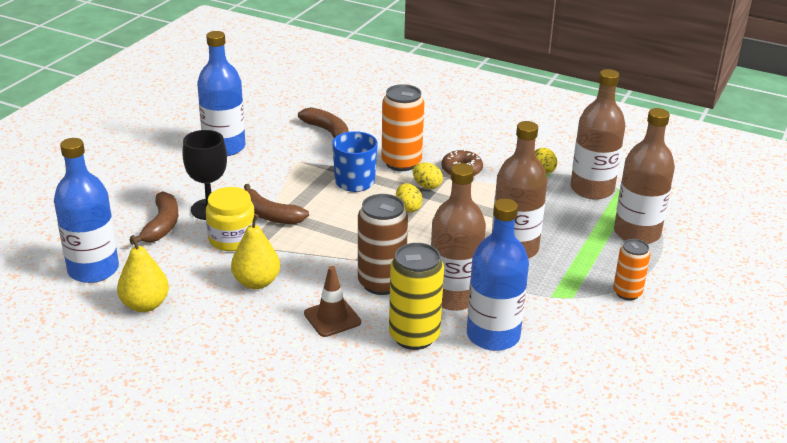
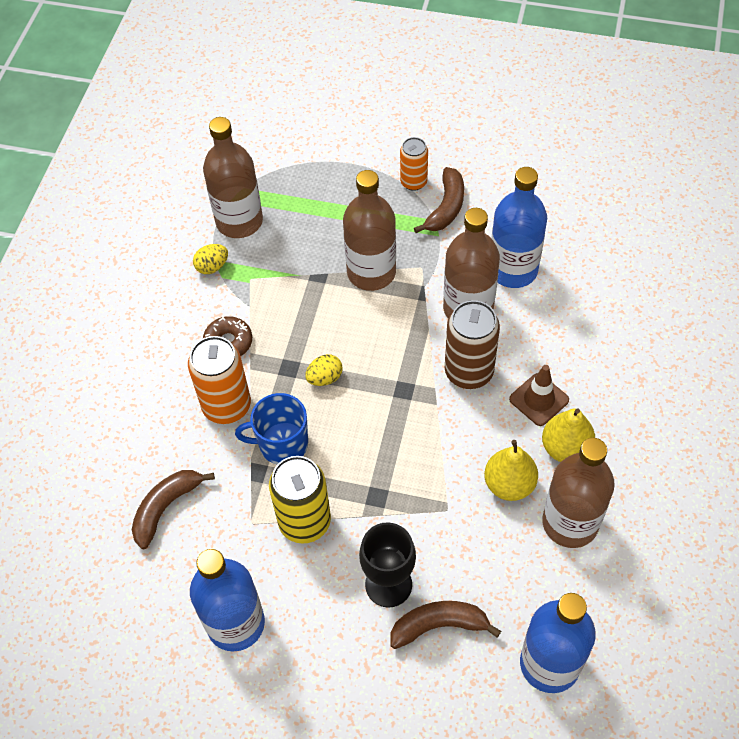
camera: 100 degrees left, 25 degrees up
(145, 305) = (587, 579): yellow pear -> yellow pear (565, 448)
(232, 239) = (441, 536): yellow jar -> none
(269, 215) = (380, 513): brown banana -> brown banana (446, 207)
(414, 336) = (538, 328): yellow can -> yellow can (304, 522)
(427, 186) = (272, 369): yellow egg -> none
(637, 233) = (313, 181): brown bottle -> brown bottle (570, 523)

